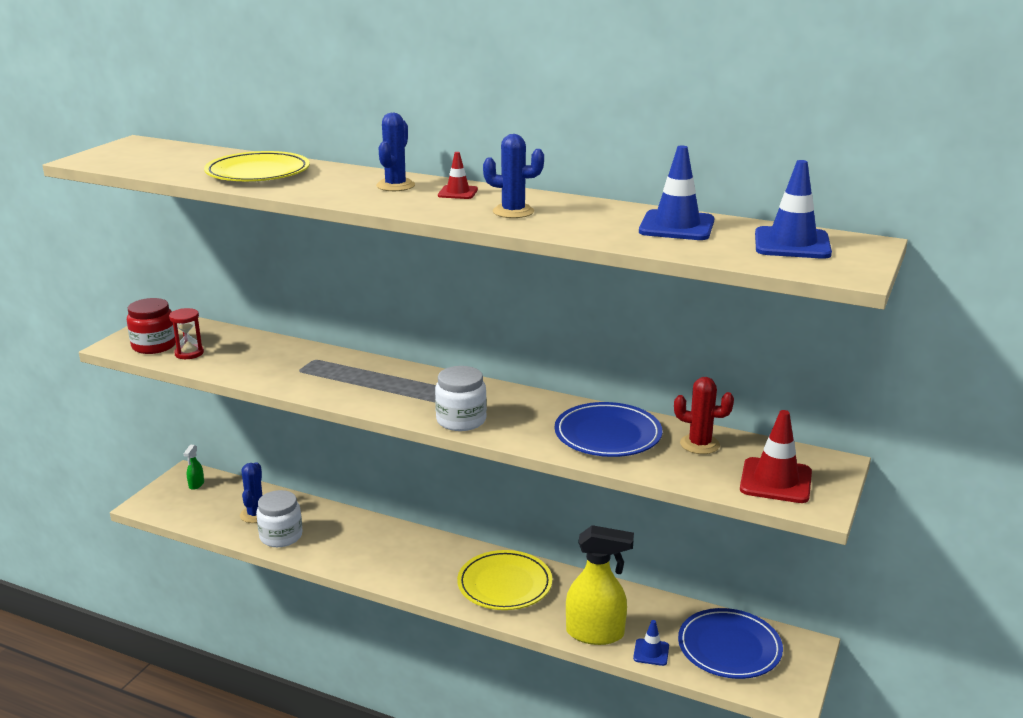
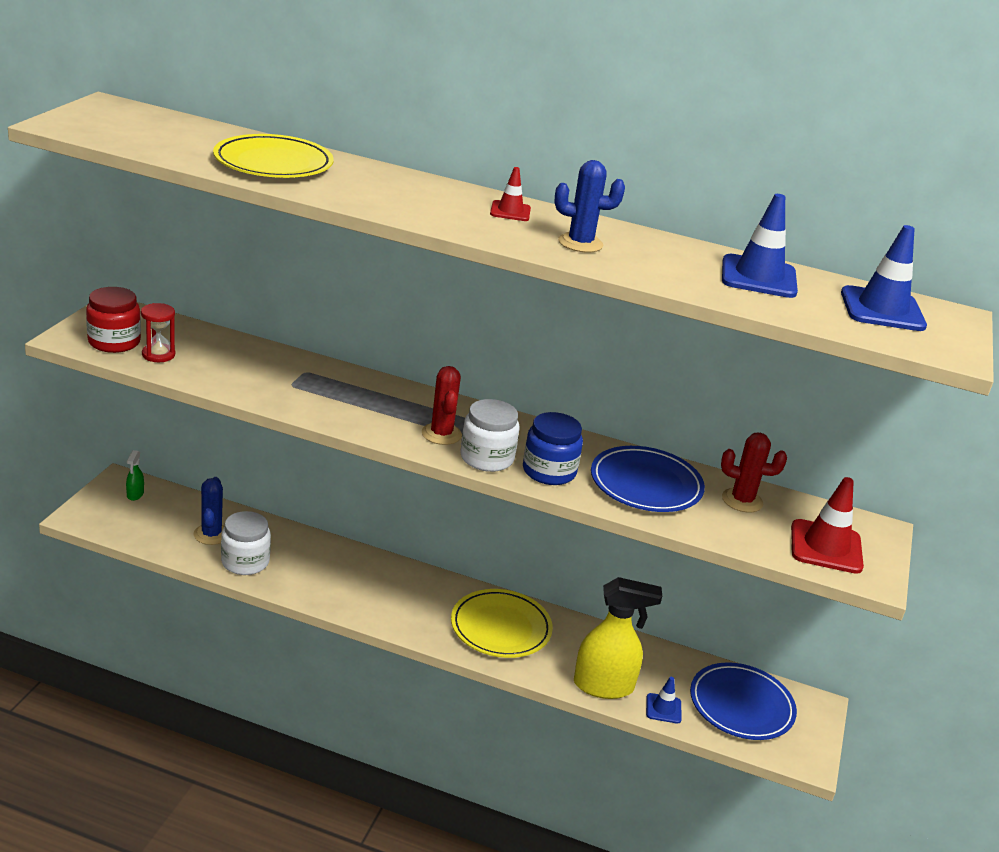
camera: 10 degrees left, 5 degrees up
(395, 186) = (437, 195): blue cactus -> none
(424, 402) = (441, 434): none -> red cactus
(517, 428) = (549, 471): none -> blue jar

